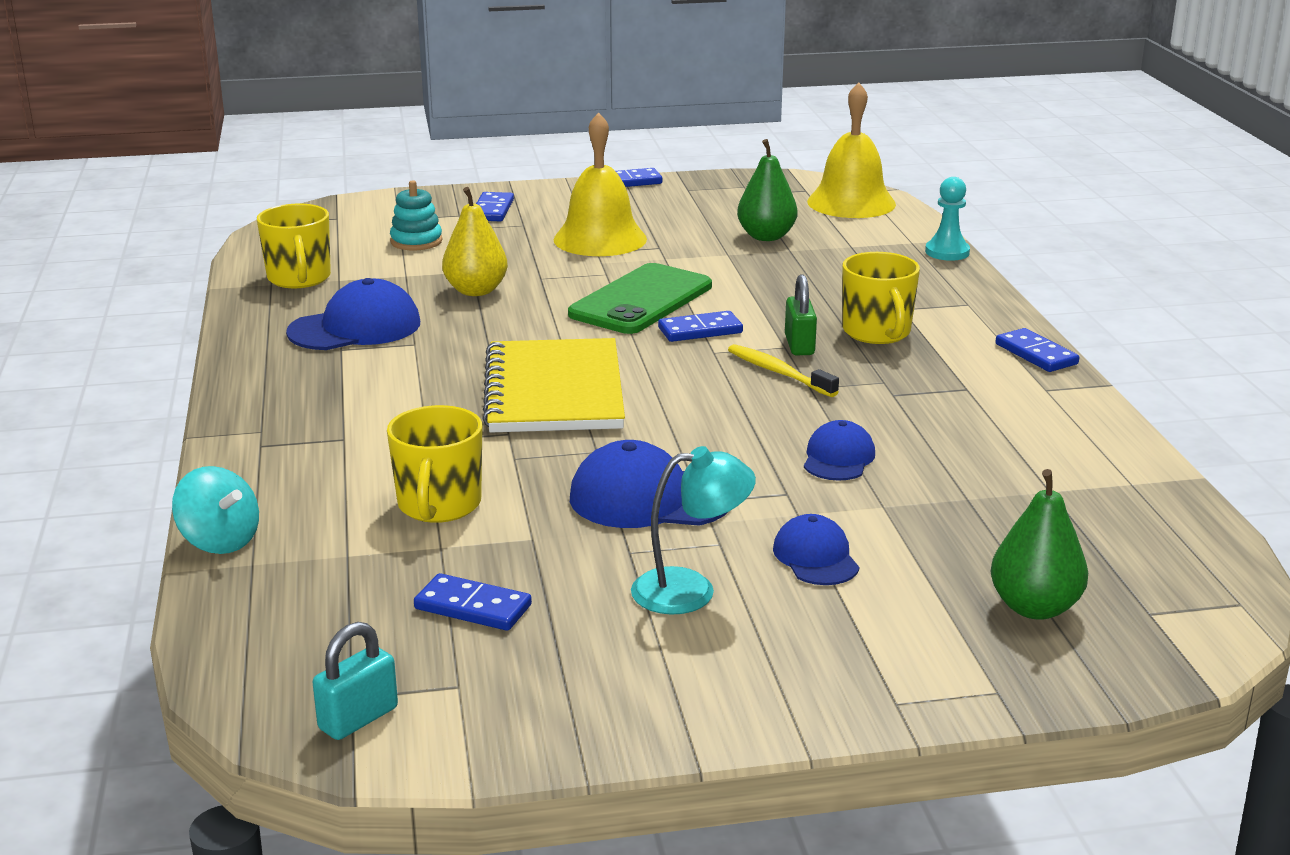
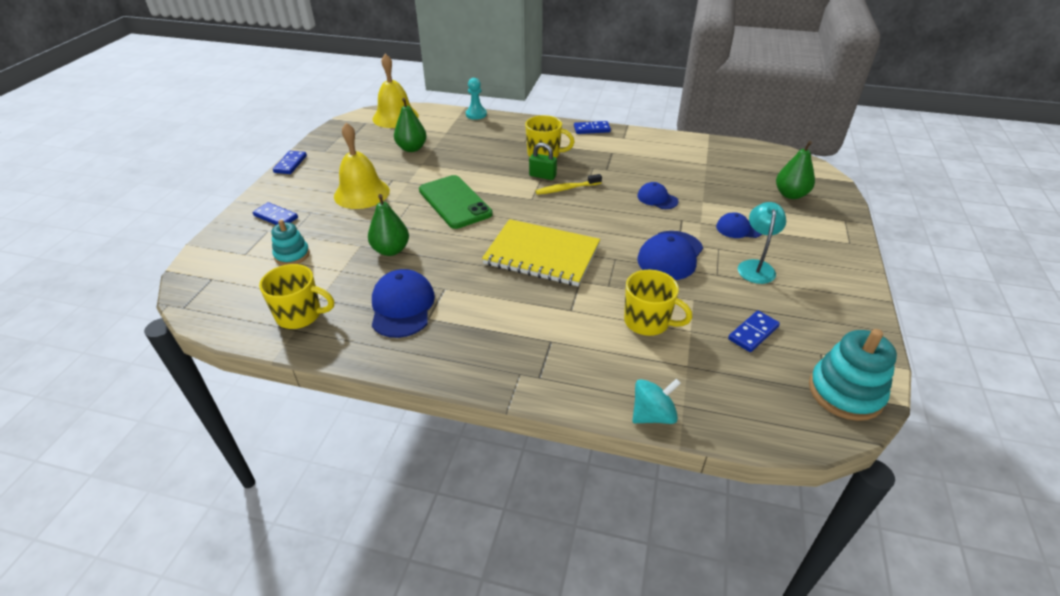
camera: 65 degrees left, 15 degrees up
(358, 718) = (845, 392): turquoise padlock -> turquoise stacking toy
(476, 291) = (391, 250): yellow pear -> green pear
(700, 330) = (505, 196): blue domino -> none

